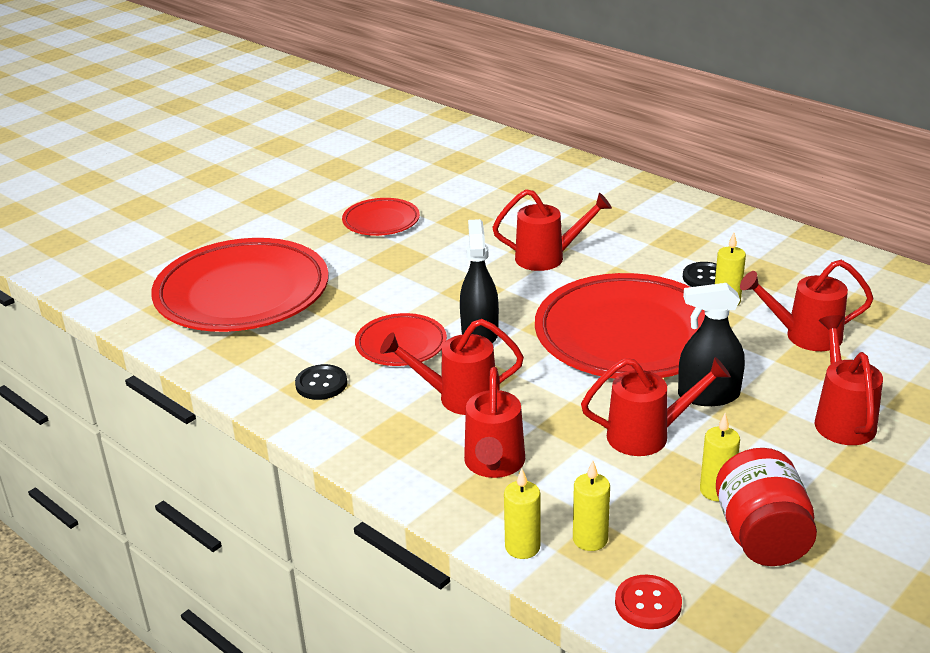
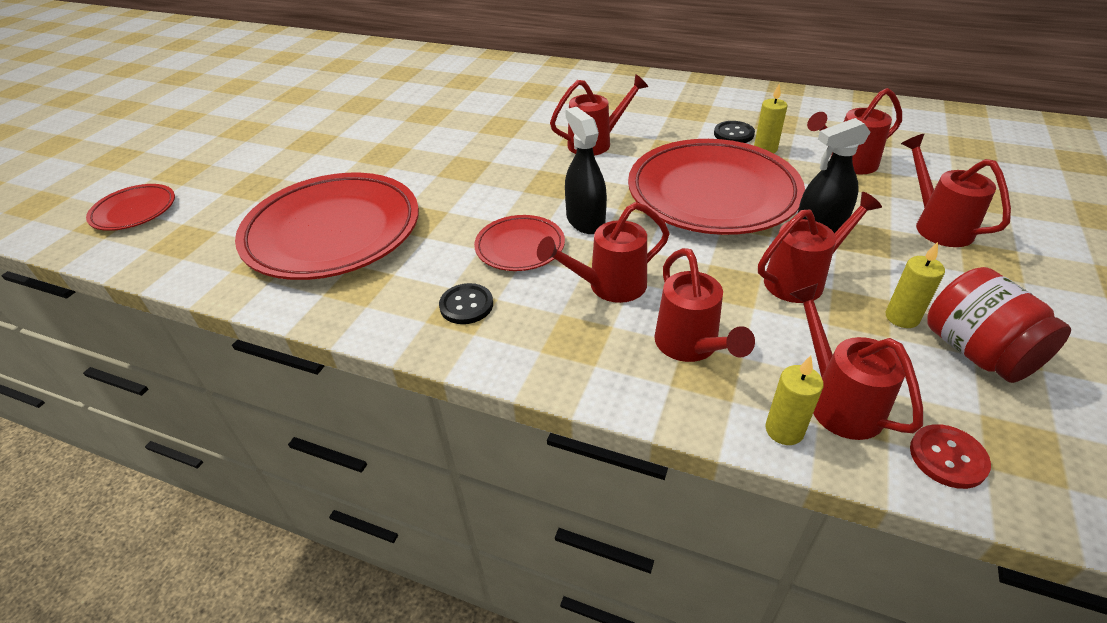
camera: 20 degrees left, 10 degrees up
(381, 221) = (429, 140): red plate -> red plate (134, 211)
(590, 539) = (838, 401): yellow candle -> red watering can

